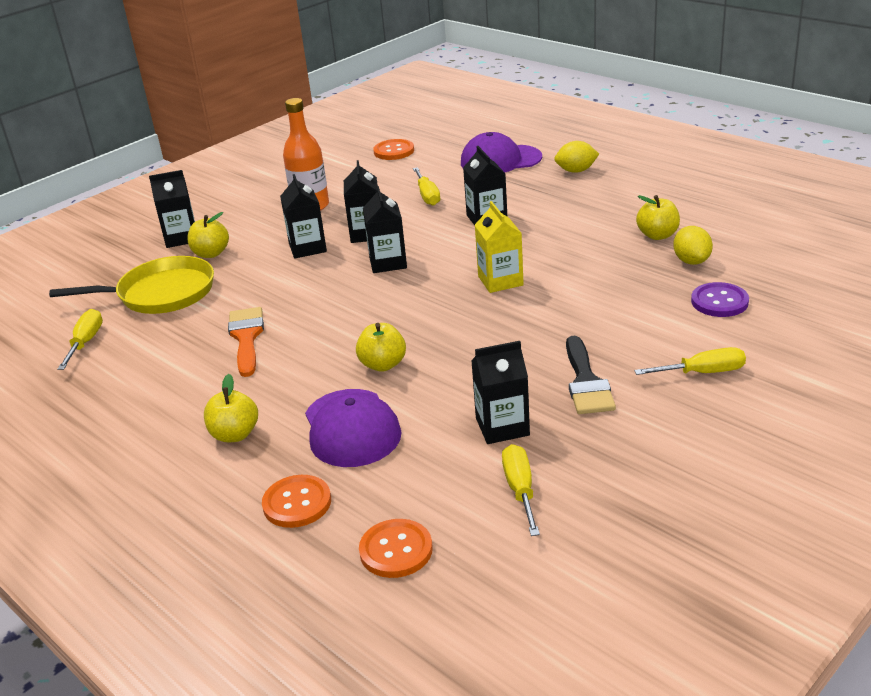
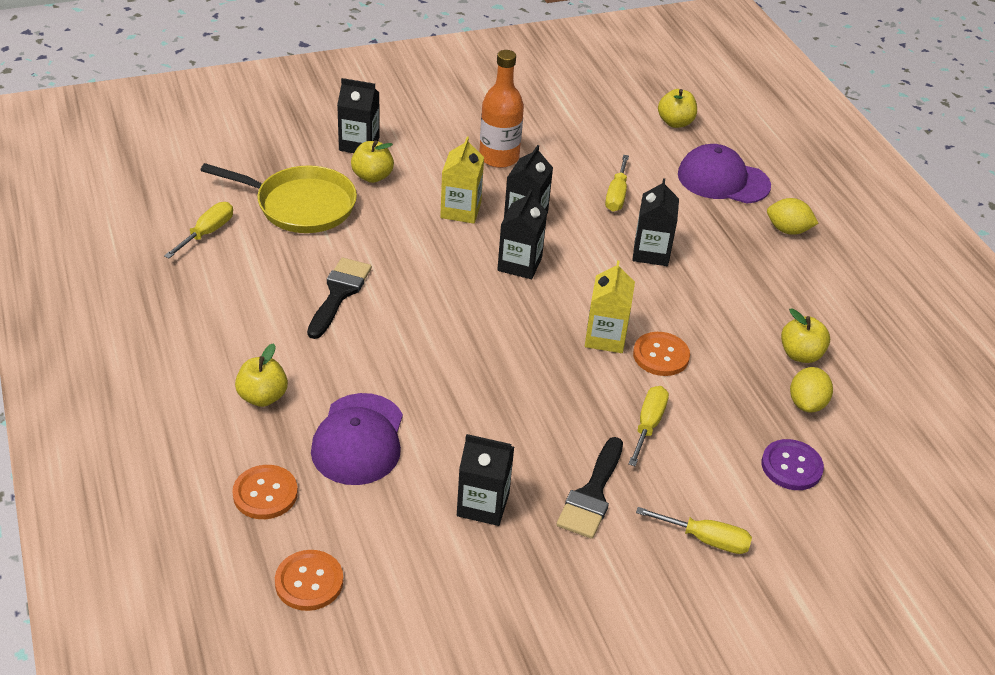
camera: 20 degrees right, 10 degrees up
(246, 338) = (339, 294): orange brush -> black brush
(307, 248) = (460, 210): black carton -> yellow carton
(383, 364) = (432, 383): yellow apple -> yellow apple (675, 122)
(394, 151) = (627, 119): orange button -> orange button (661, 355)
(520, 490) = (449, 577): yellow screwdriver -> yellow screwdriver (648, 425)

